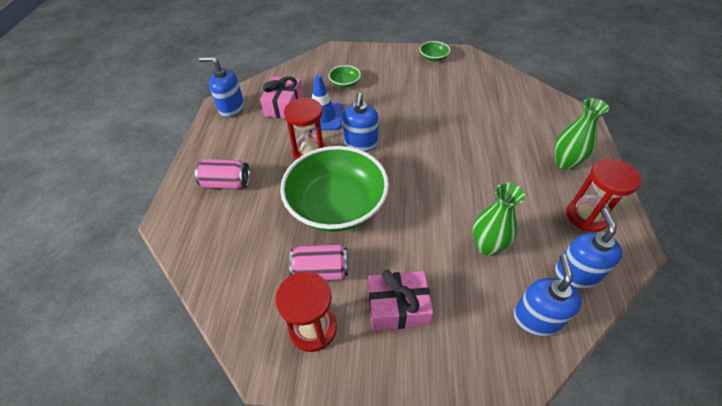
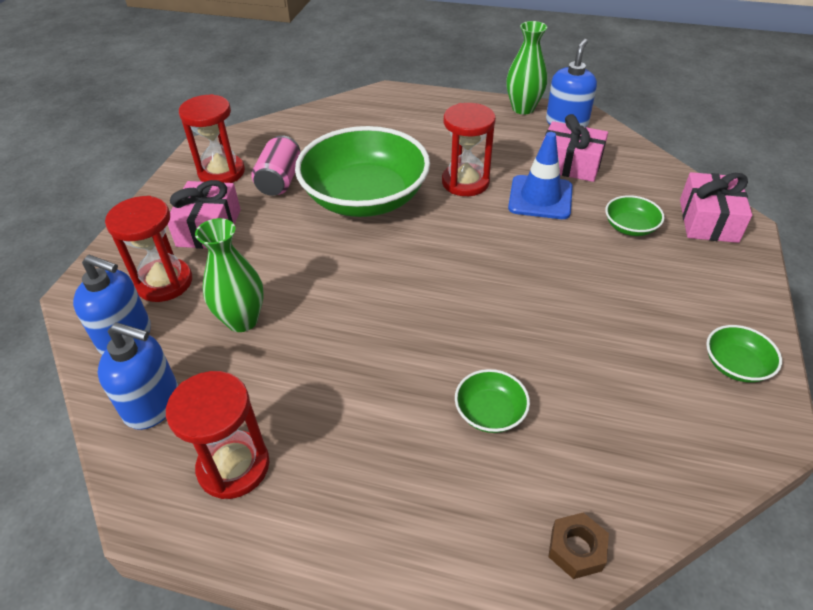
camera: 100 degrees right, 5 degrees down
(227, 183) = (427, 123): pink can -> none
(334, 59) = (708, 220): none -> pink gift
(361, 144) = (472, 229): blue soap dispenser -> none
(472, 315) = (164, 282): none -> red hourglass
(497, 125) = (490, 412): none -> green bowl
(547, 98) = (576, 549): none -> brown nut
(565, 163) = (361, 489): green vase -> green vase (523, 108)

